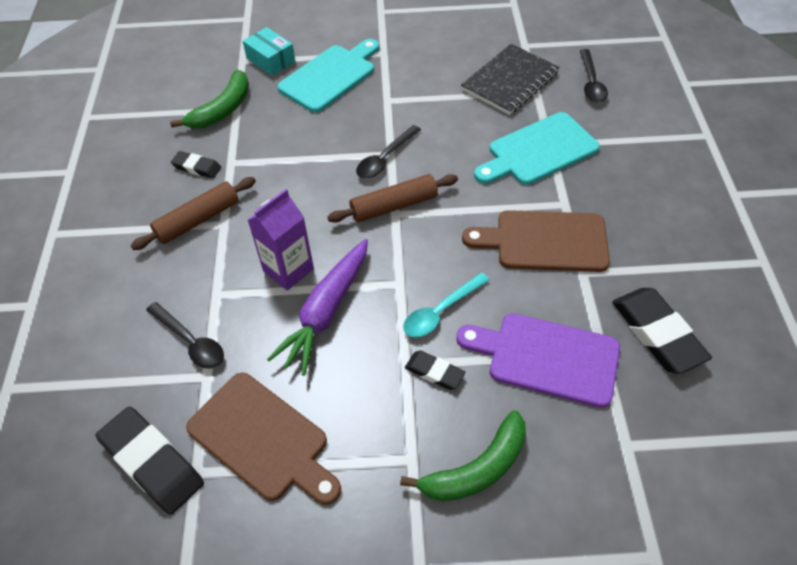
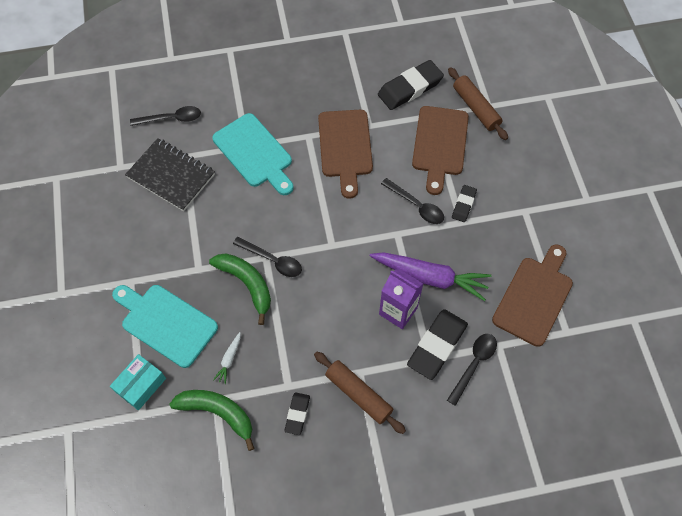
camera: 100 degrees left, 10 degrees up
(152, 462) = (567, 361): black eraser -> black eraser (437, 345)
(276, 119) = (229, 359): none -> white carrot
(394, 206) = (324, 247): brown rolling pin -> brown rolling pin (476, 108)
(440, 311) = (416, 206): turquoise spoon -> black spoon
(476, 469) = (522, 177): green banana -> green banana (247, 284)
(546, 358) = (440, 144): purple cutting board -> brown cutting board

